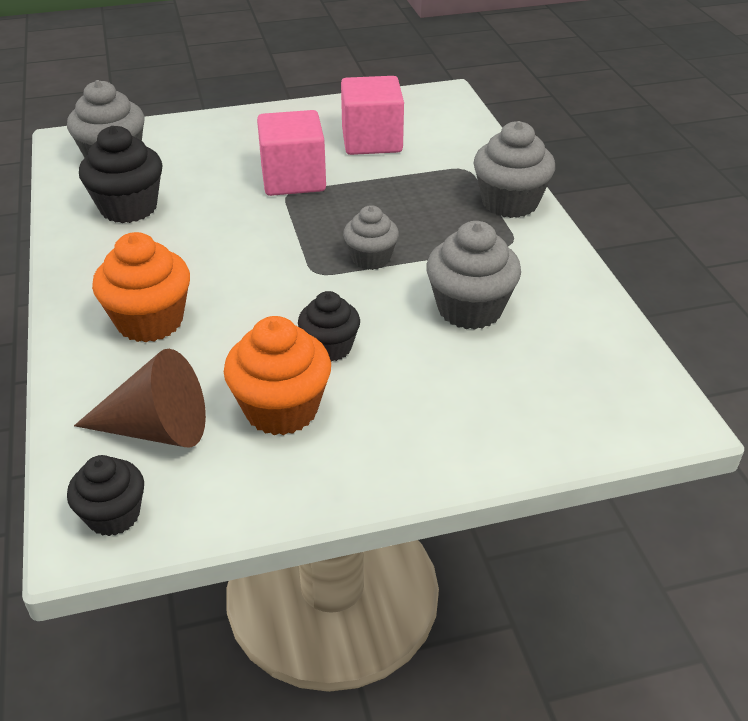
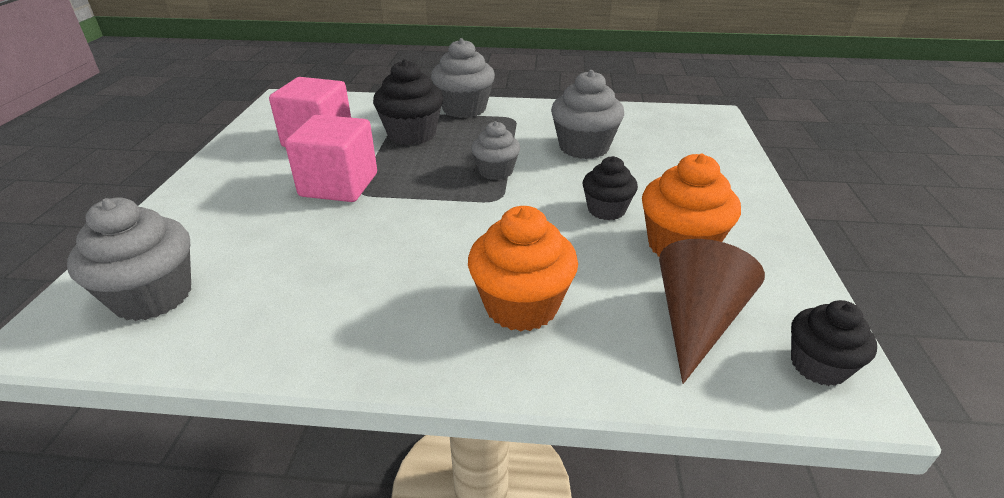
camera: 70 degrees left, 5 degrees down
(128, 207) = (284, 296): black cupcake -> black cupcake (412, 134)

